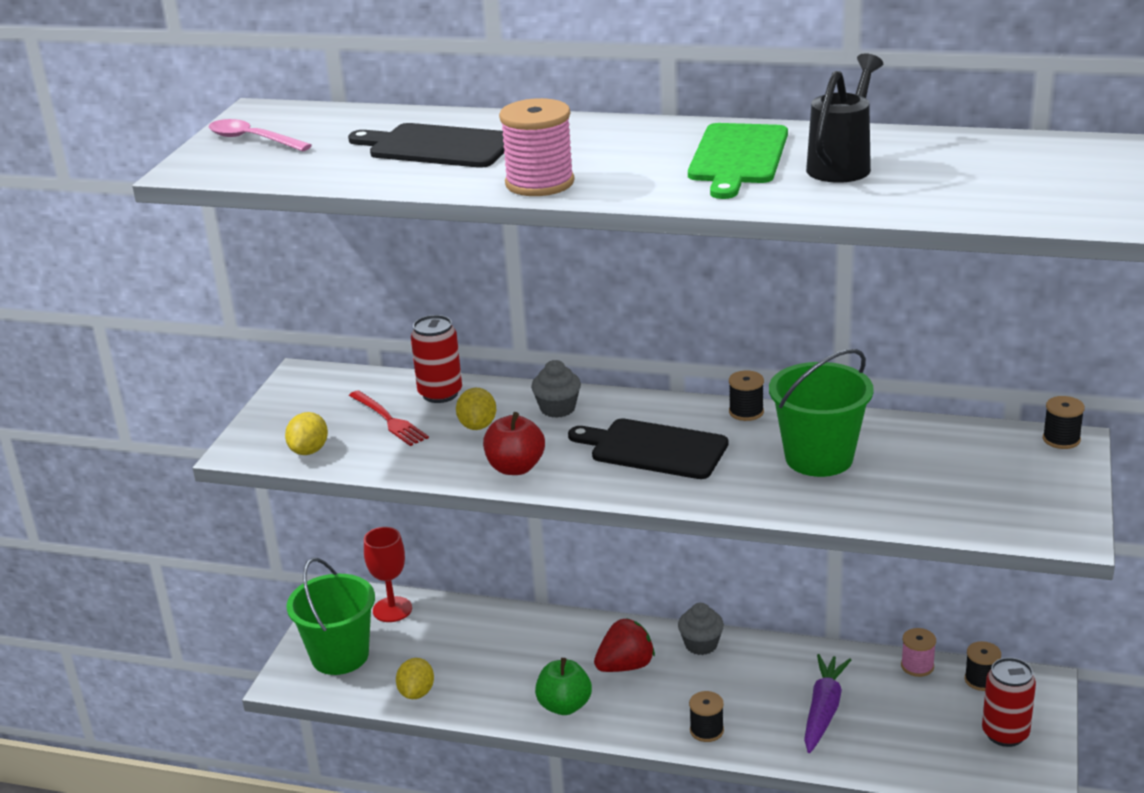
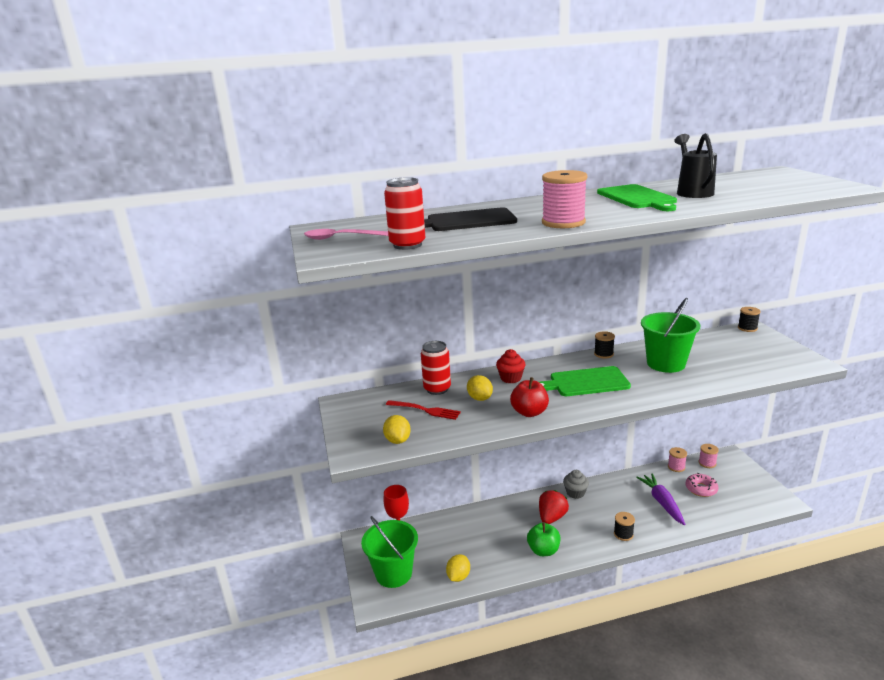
camera: 30 degrees left, 5 degrees down
(416, 693) = (458, 576): yellow lemon -> yellow lemon turned 45 degrees clockwise
(557, 408) = (511, 378): grey cupcake -> red cupcake
(654, 449) = (586, 382): black cutting board -> green cutting board
(916, 715) = (701, 489): none -> pink donut
(981, 680) = (707, 463): black spool -> pink spool
(1005, 734) = (743, 483): red can -> red can (407, 245)

